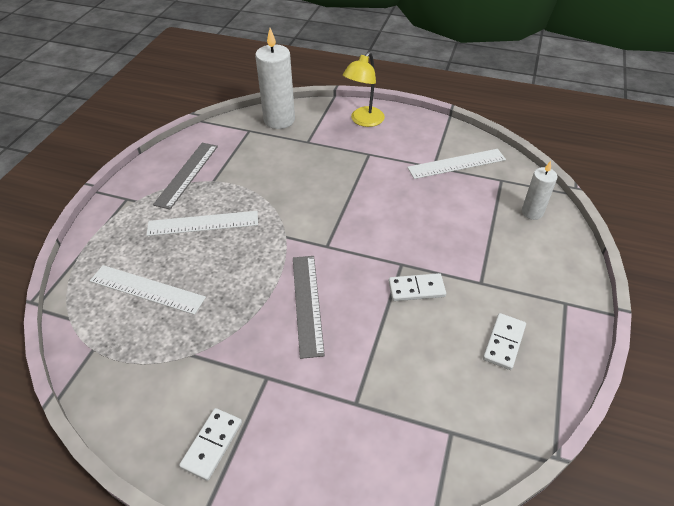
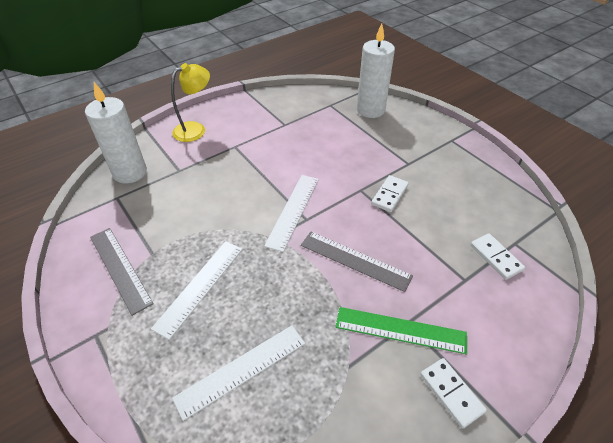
camera: 55 degrees left, 0 degrees up
(253, 375) = (400, 330): none -> green ruler
(363, 121) = (195, 129): yellow lamp -> yellow lamp turned 105 degrees counterclockwise
(456, 164) = (294, 113): white ruler -> white ruler (293, 211)
(504, 342) = (463, 181): white domino -> white domino (496, 257)
(532, 212) = (370, 110): white candle -> white candle, size x1.74

